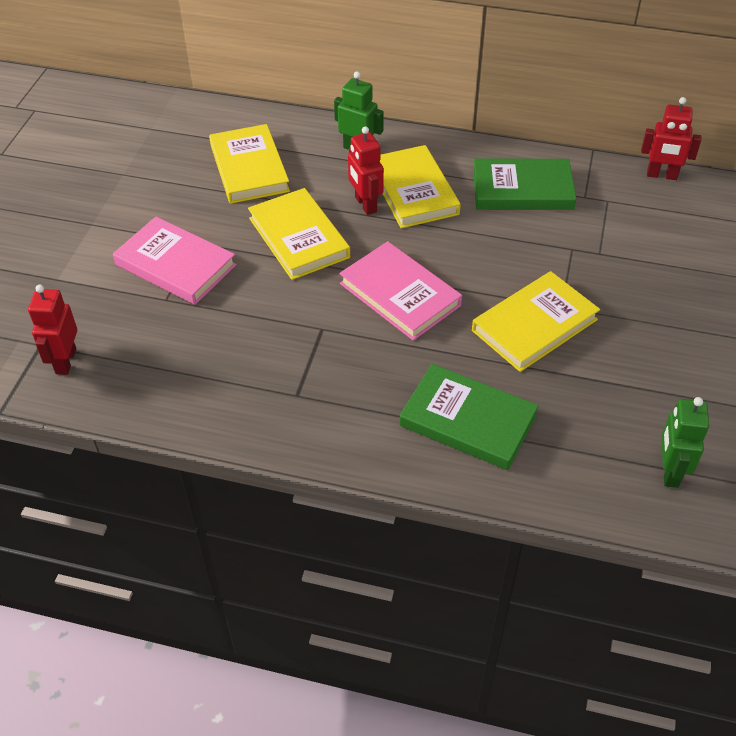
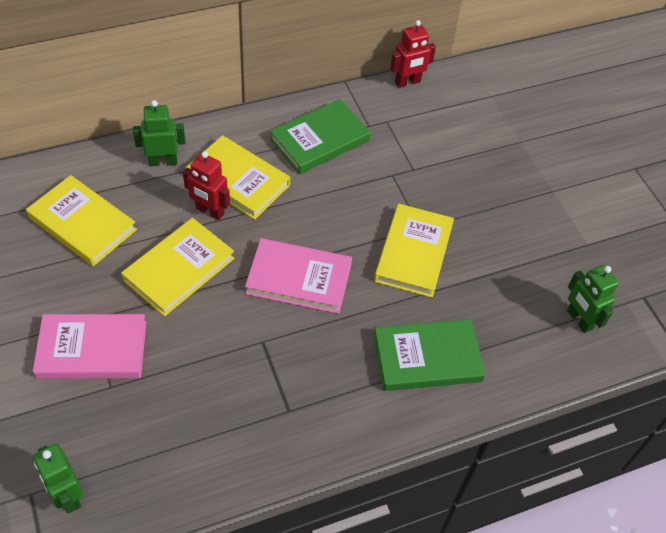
camera: 40 degrees left, 5 degrees up
(65, 361) = (68, 496): red robot -> green robot
(299, 238) = (179, 269): yellow book -> yellow book turned 75 degrees counterclockwise

